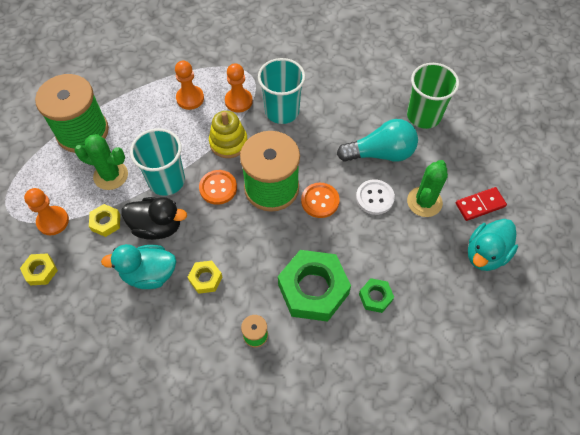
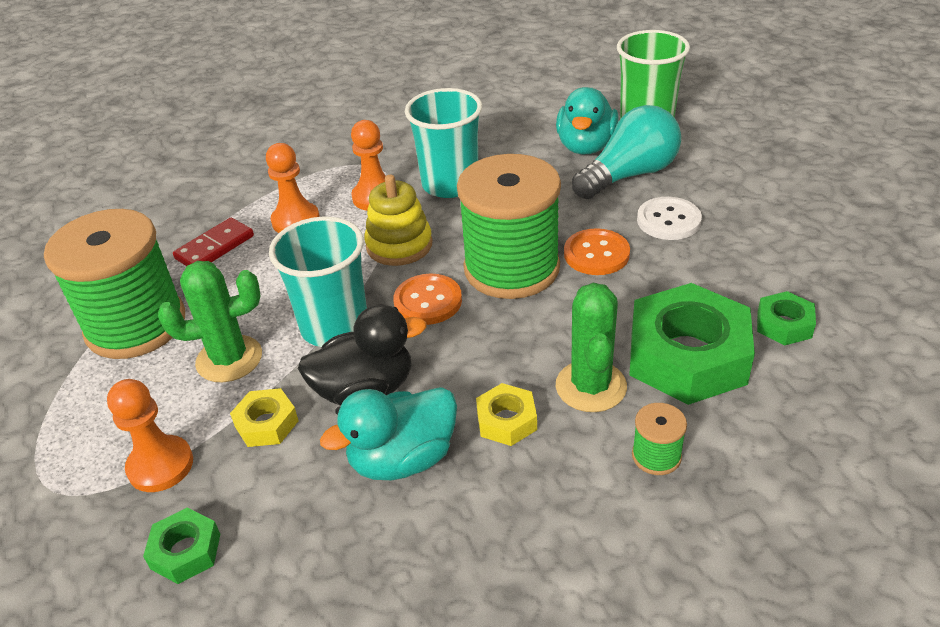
camera: 25 degrees left, 20 degrees down
(41, 271) = (186, 551): yellow nut -> green nut
(424, 202) = (737, 199): green cactus -> green cactus (591, 386)
(480, 205) = (808, 174): red domino -> red domino (215, 247)
(485, 254) = (871, 217): turquoise duck -> turquoise duck (586, 146)

